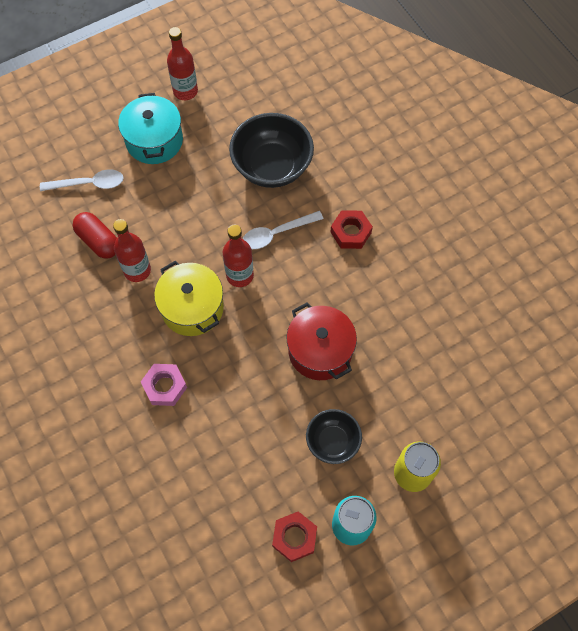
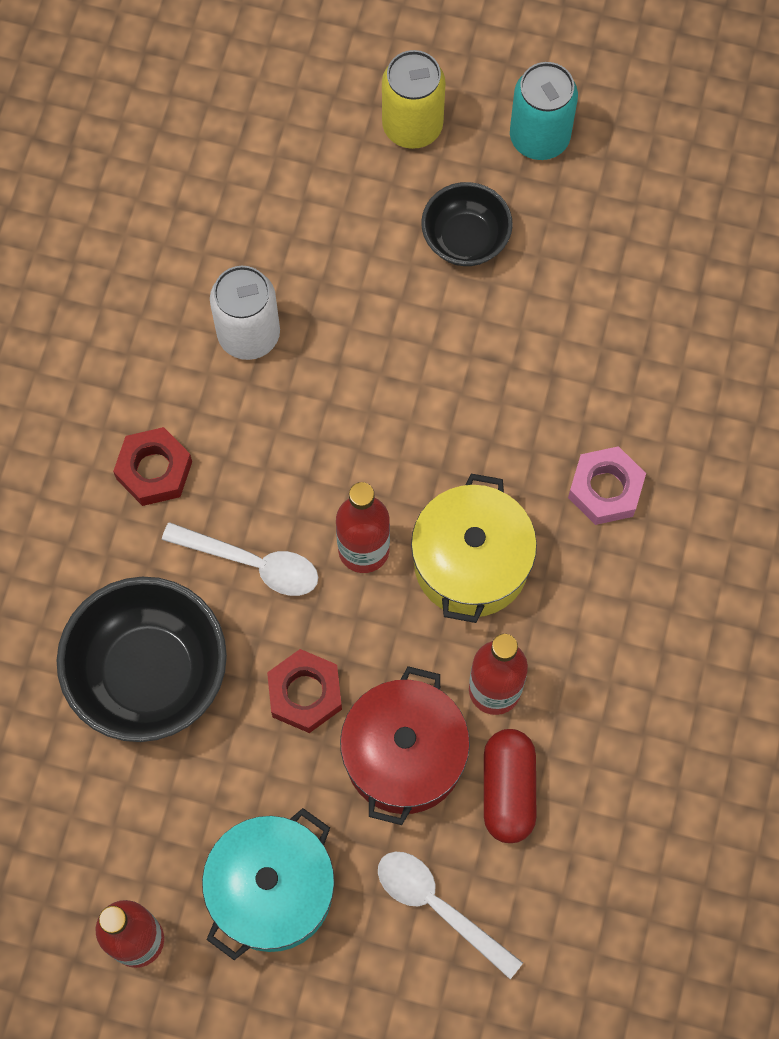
camera: 135 degrees left, 5 degrees up
(294, 537) = (615, 182): red nut -> red nut (305, 693)
(320, 351) = (366, 355): red pot -> red pot (404, 755)
(375, 315) = (249, 334): none -> white can

